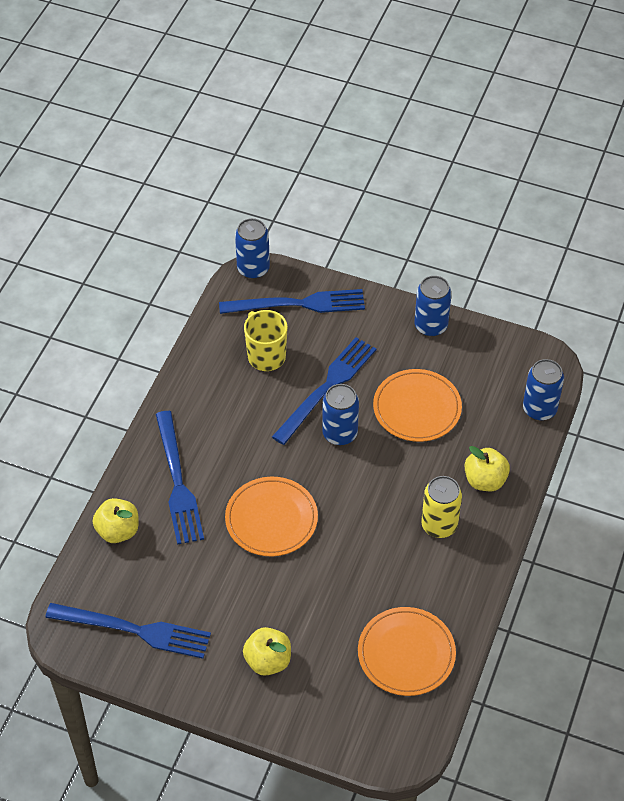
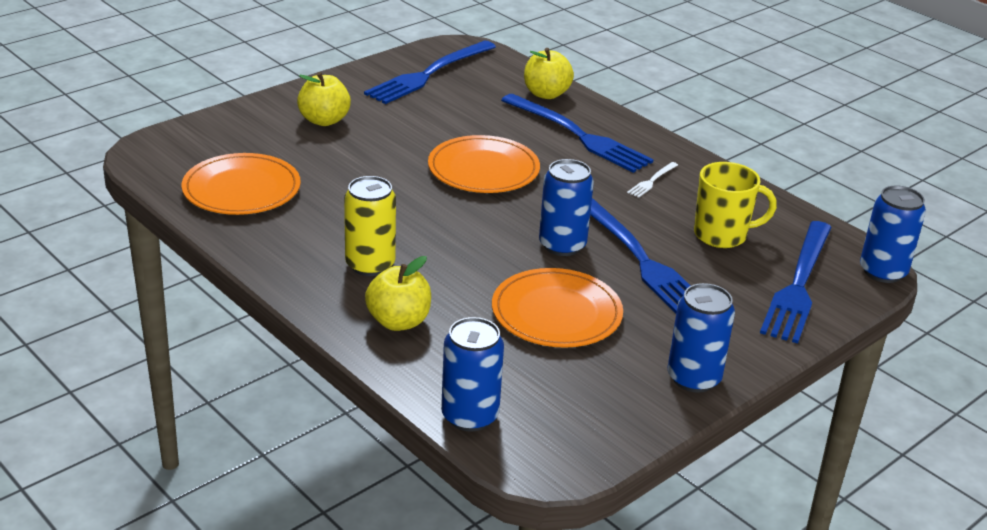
camera: 115 degrees right, 20 degrees down
(177, 482) = (578, 135): blue fork -> blue fork turned 150 degrees counterclockwise
(218, 415) = (652, 181): none -> white fork

